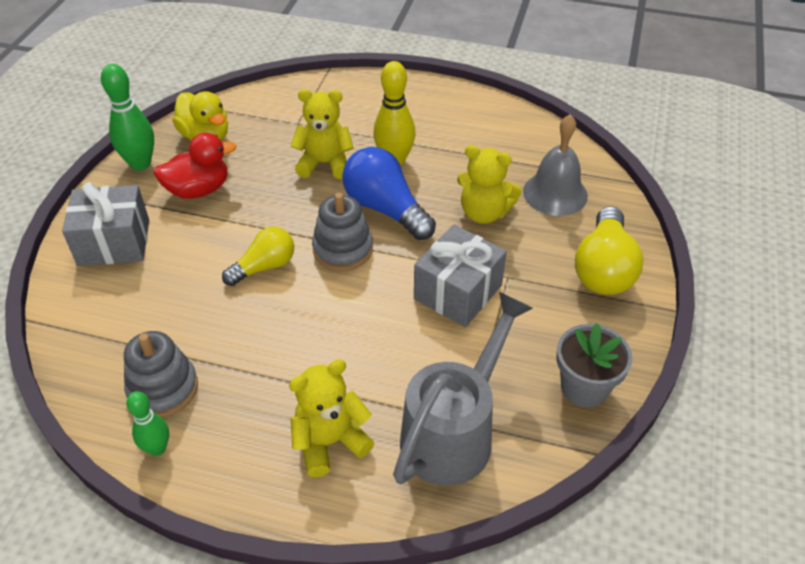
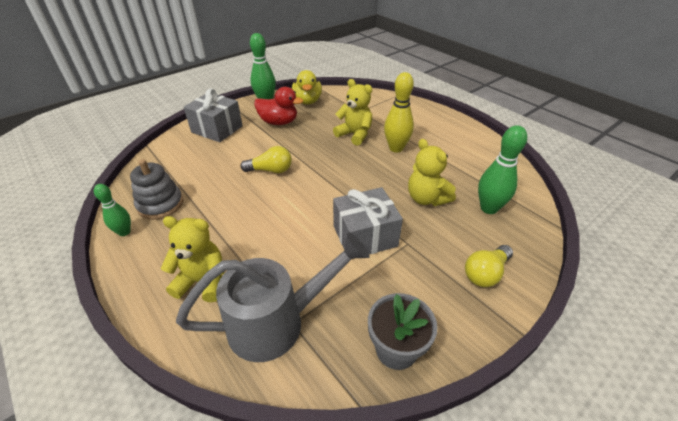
camera: 35 degrees right, 5 degrees down
(343, 249) = (320, 180): grey stacking toy -> none
(385, 209) = (366, 170): blue light bulb -> none
(555, 193) = (489, 208): grey bell -> green bowling pin
(603, 269) = (485, 273): yellow light bulb -> yellow light bulb, size x0.64

